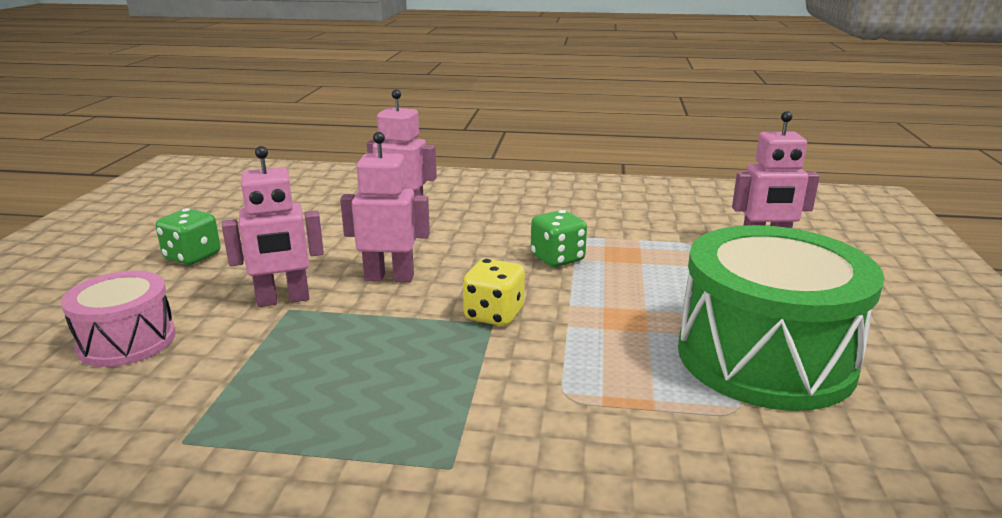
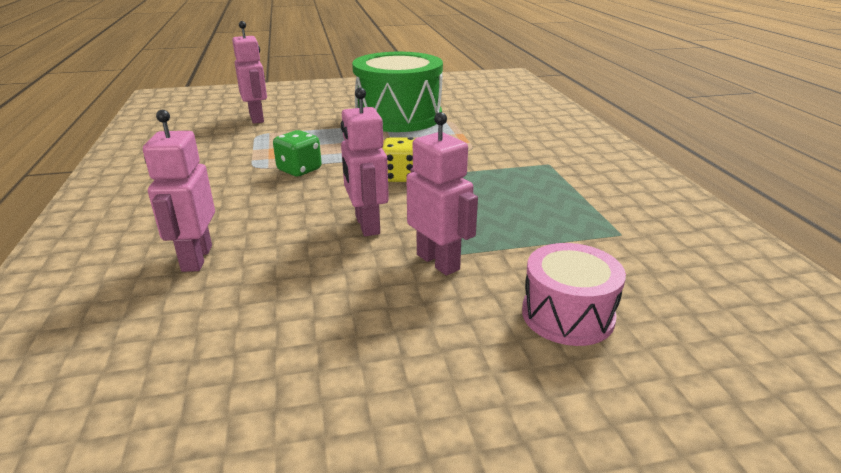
camera: 110 degrees left, 5 degrees up
(192, 257) = (380, 370): green dice -> none

